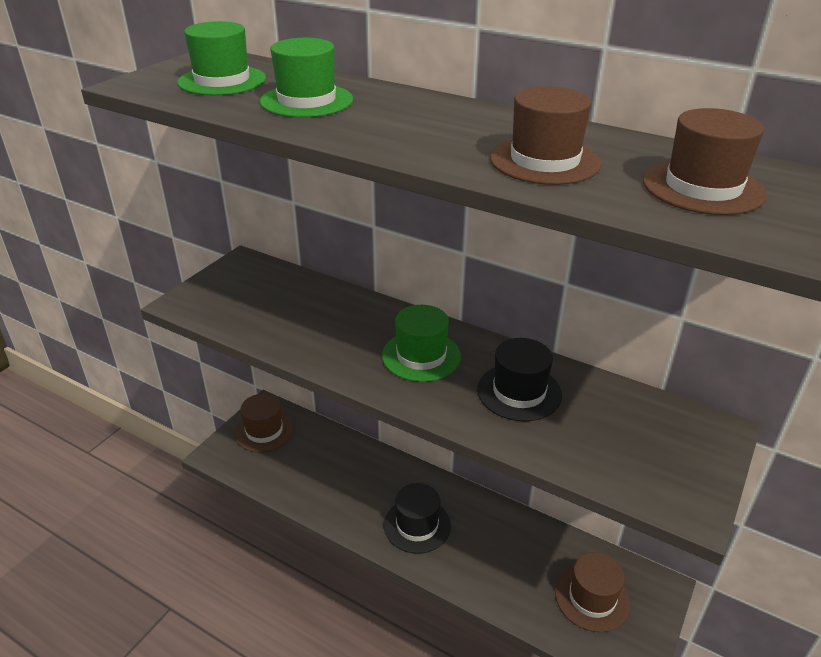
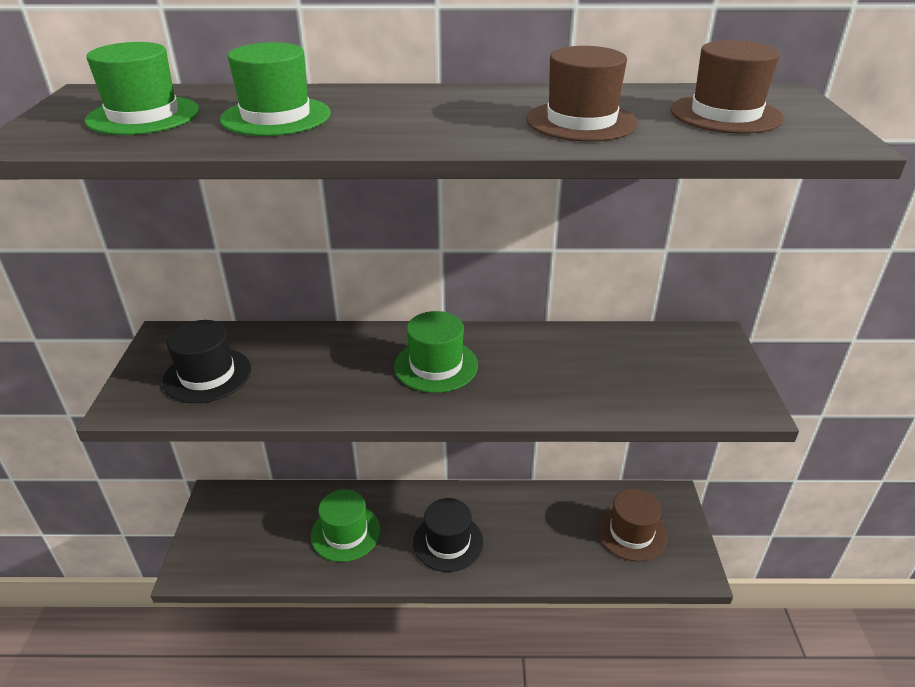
camera: 30 degrees left, 0 degrees up
(264, 431) = (229, 521): brown hat -> none
(341, 479) = (345, 533): none -> green hat
(519, 392) = (548, 365): black hat -> black hat (207, 375)

